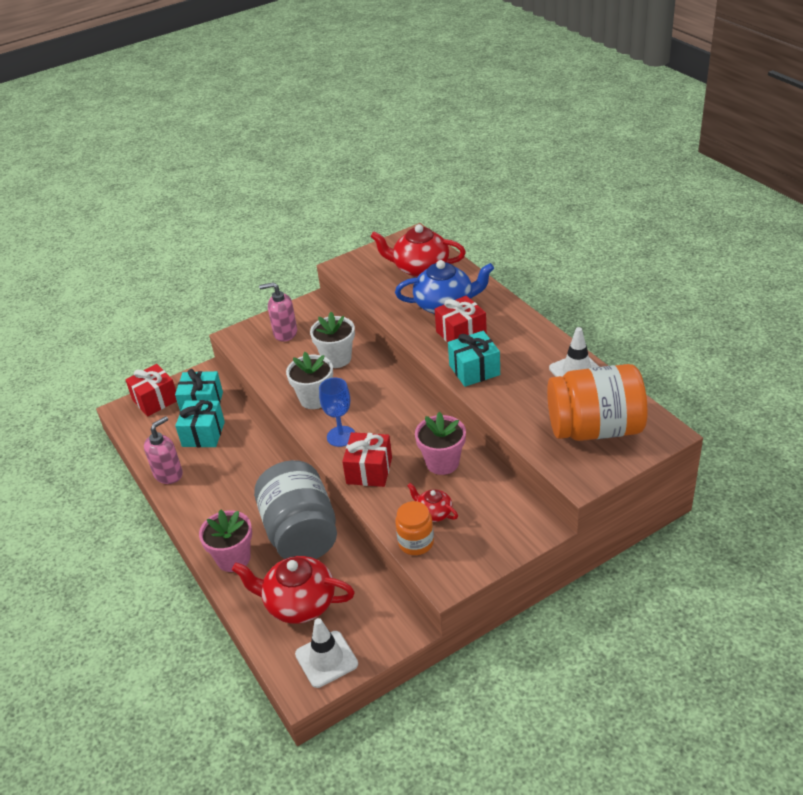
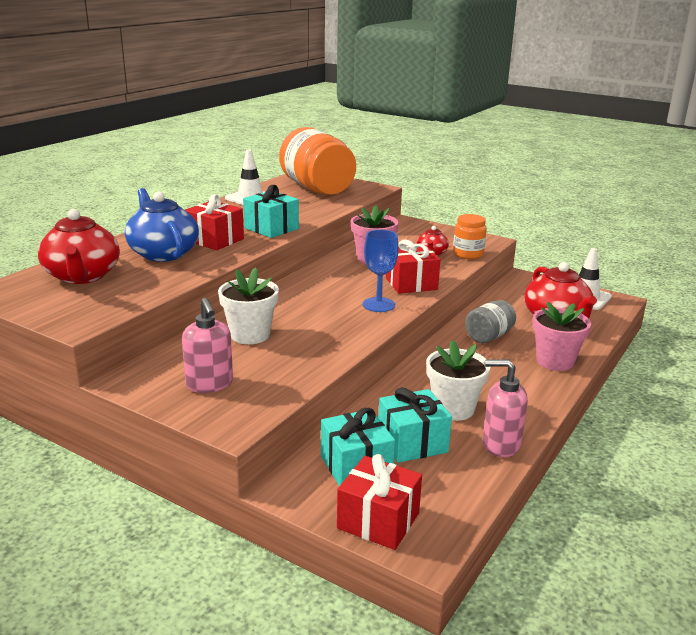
camera: 120 degrees left, 15 degrees down
(301, 533) = (489, 336): grey jar -> grey jar, size x0.50
(314, 399) = (332, 331): white flower pot -> white flower pot (453, 409)

